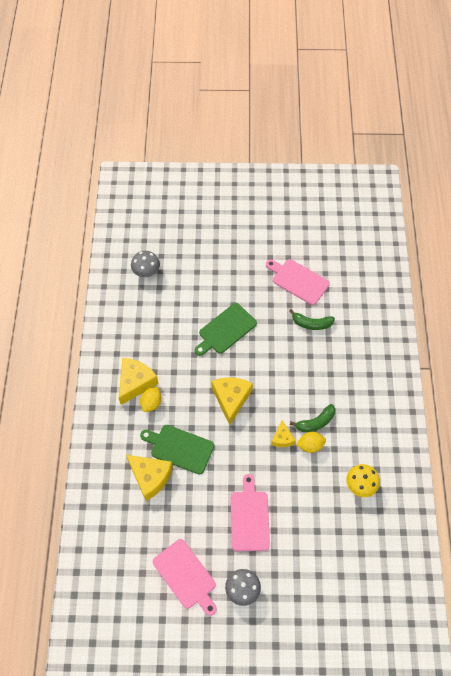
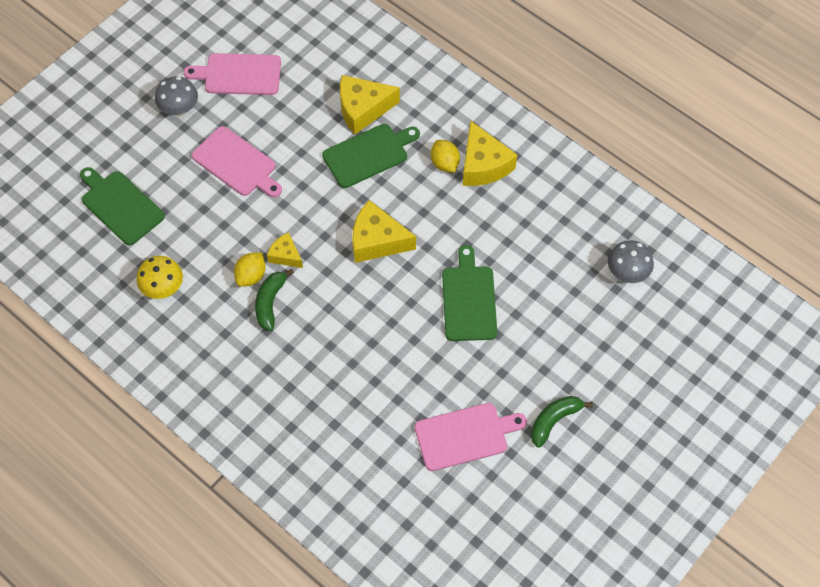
camera: 130 degrees right, 0 degrees up
(231, 399) = (377, 241): yellow cheese -> yellow cheese turned 150 degrees clockwise
(311, 324) = (391, 400): green banana -> green banana (554, 420)
(336, 560) = (120, 205): none -> green cutting board

